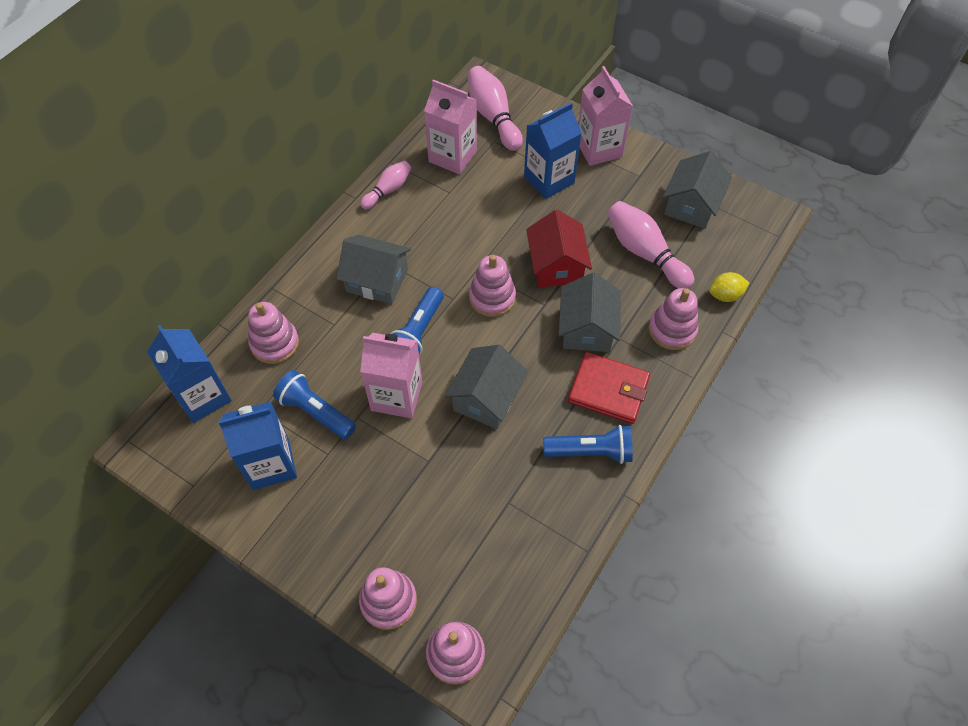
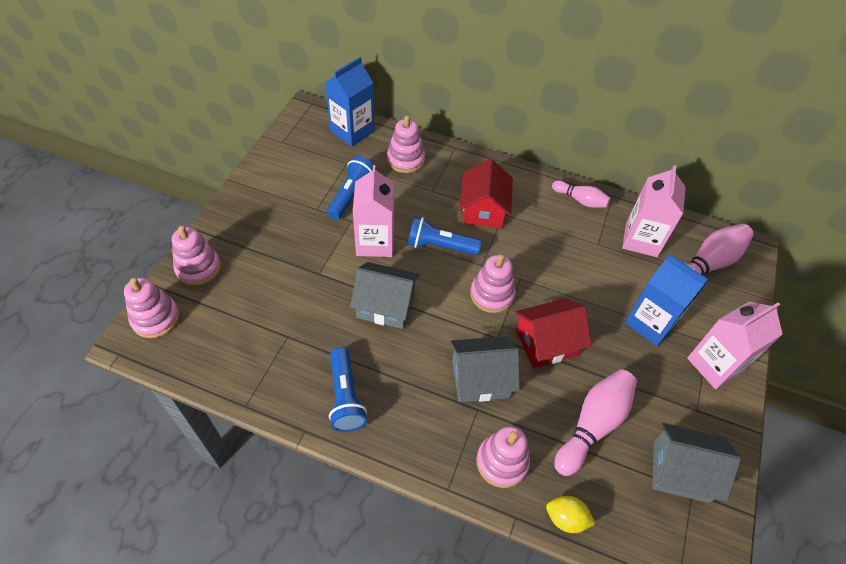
camera: 75 degrees right, 5 degrees down
(271, 464) = (303, 178): blue carton -> none
(377, 280) = (483, 210): grey house -> red house
(608, 390) = (415, 406): red wallet -> none
(725, 295) = (566, 518): yellow lemon -> yellow lemon turned 45 degrees counterclockwise

